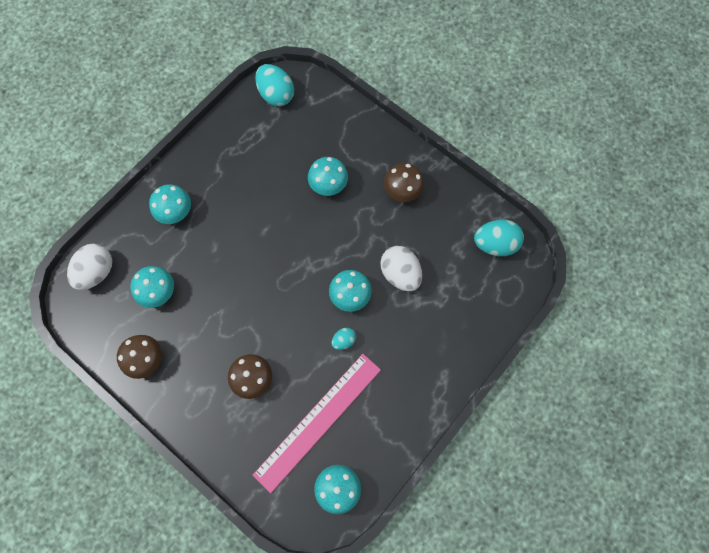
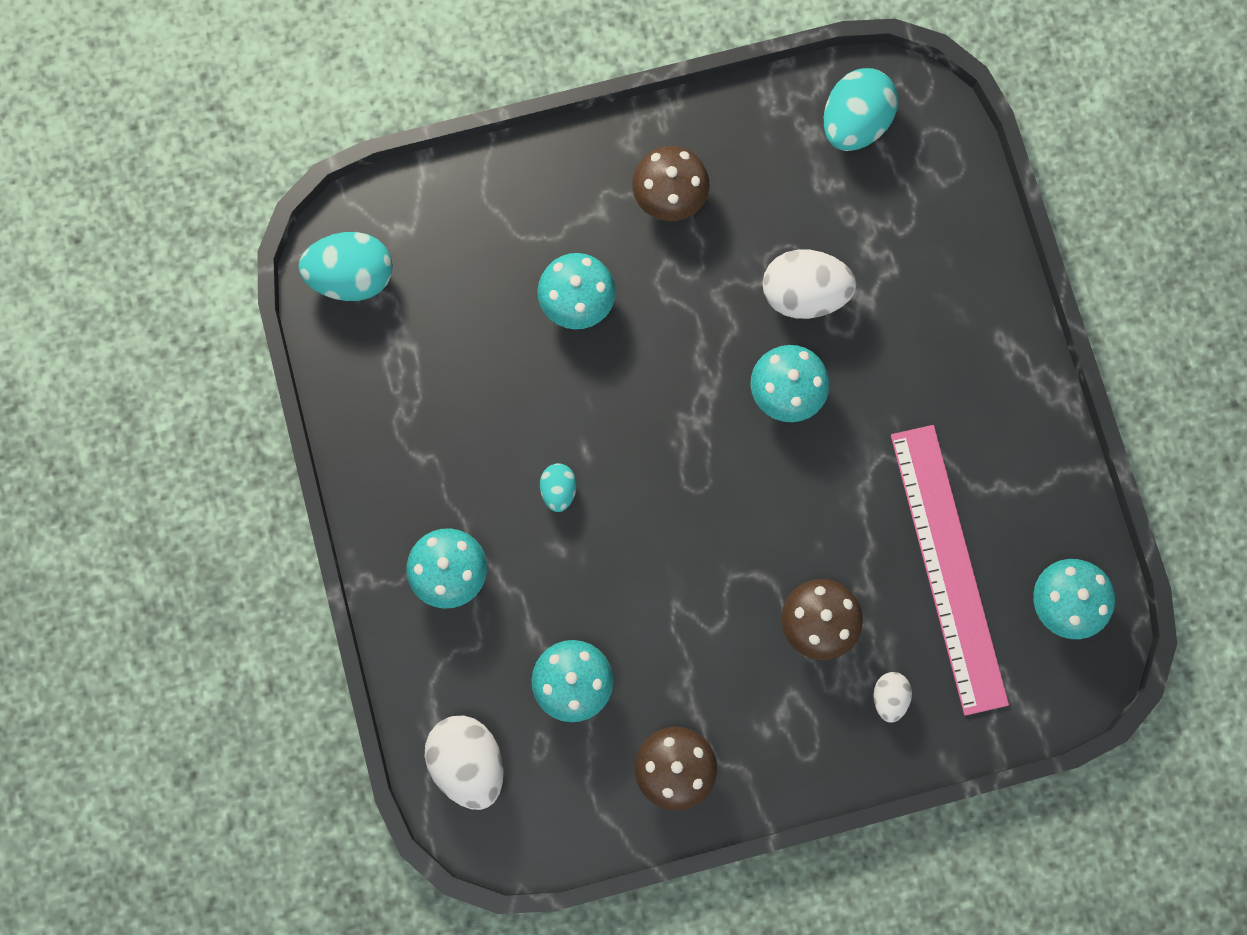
camera: 55 degrees left, 5 degrees up
(238, 434) = (889, 697): none -> white egg
(344, 340) = (851, 449): turquoise egg -> turquoise egg (558, 490)

